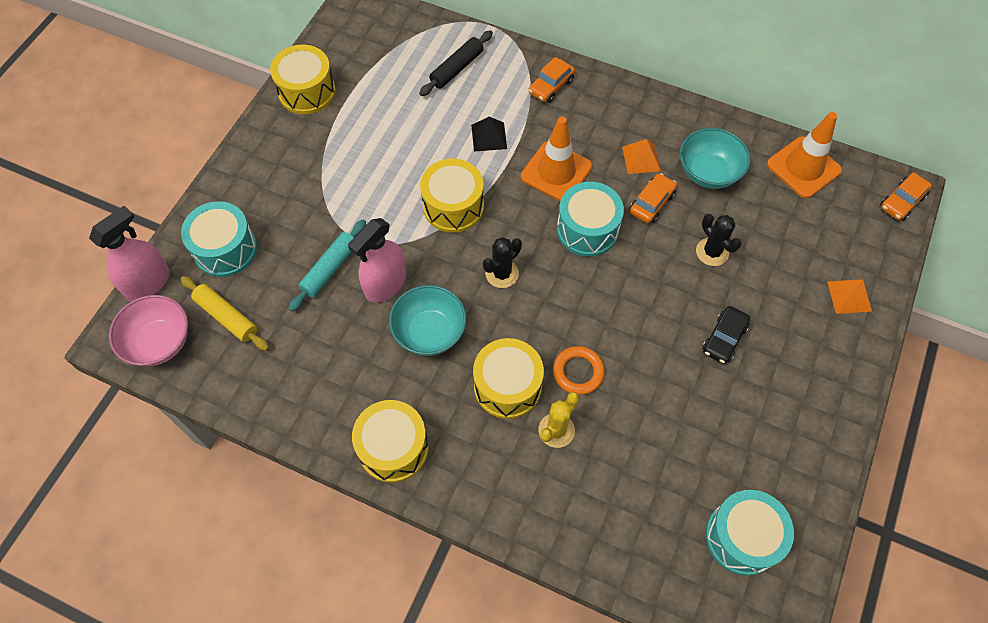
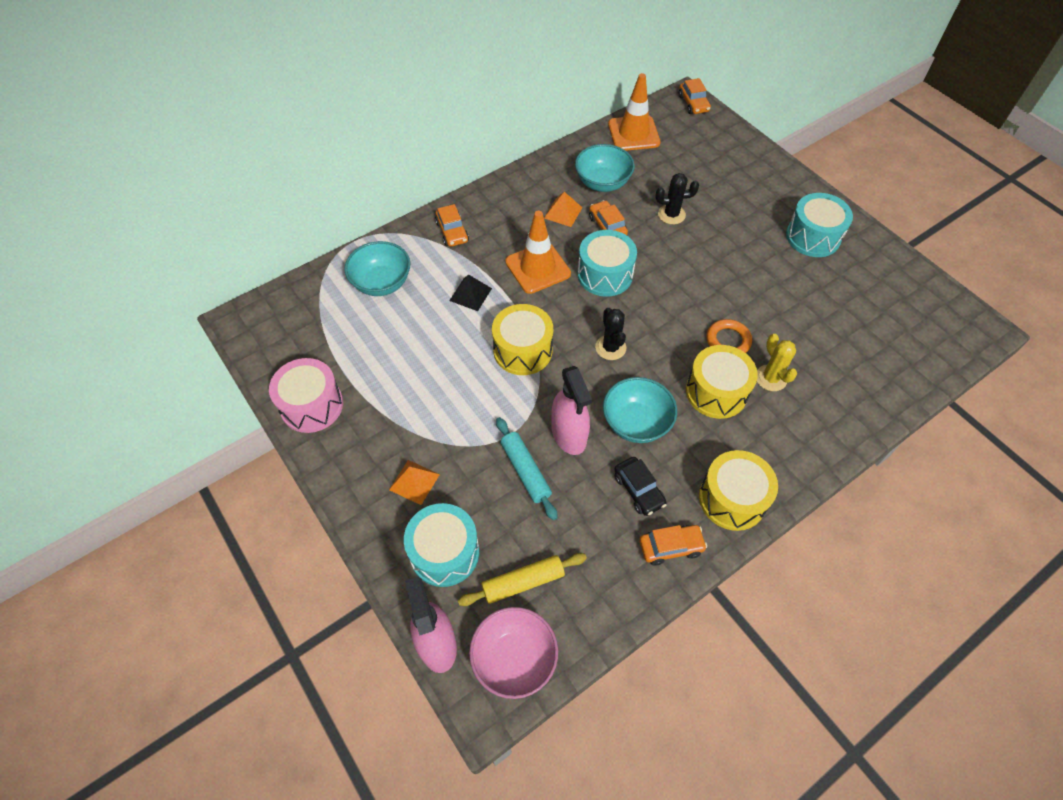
camera: 60 degrees left, 5 degrees down
(307, 91) = (312, 405): yellow drum -> pink drum
(316, 415) = (671, 547): none -> orange car
(457, 68) = (382, 283): black rolling pin -> turquoise bowl
(724, 339) = (746, 244): black car -> black car (638, 490)
(742, 537) = (903, 311): turquoise drum -> turquoise drum (813, 237)
(849, 296) = (749, 165): orange pyramid -> orange pyramid (414, 482)

